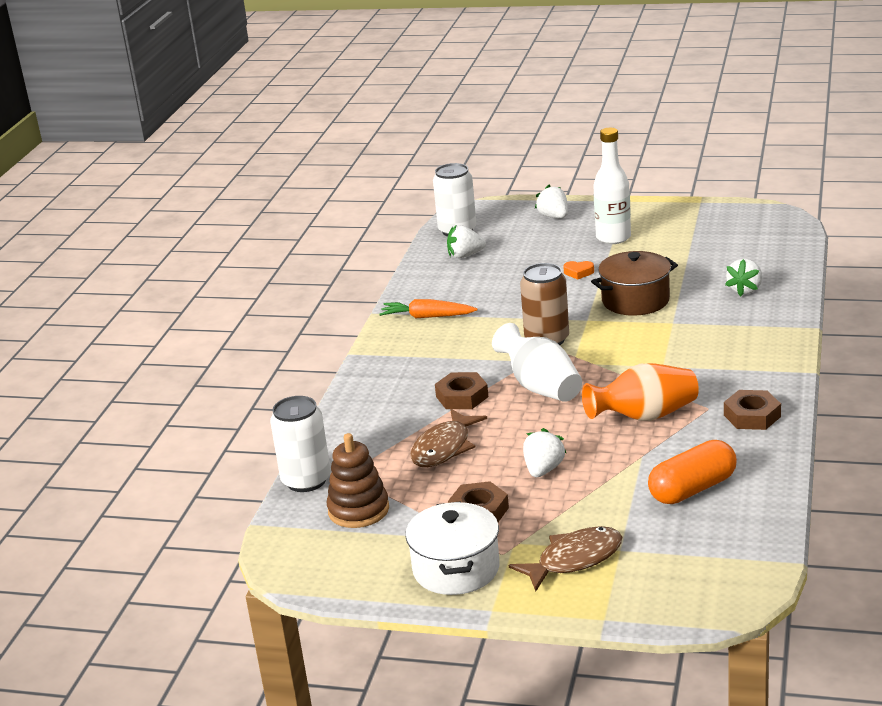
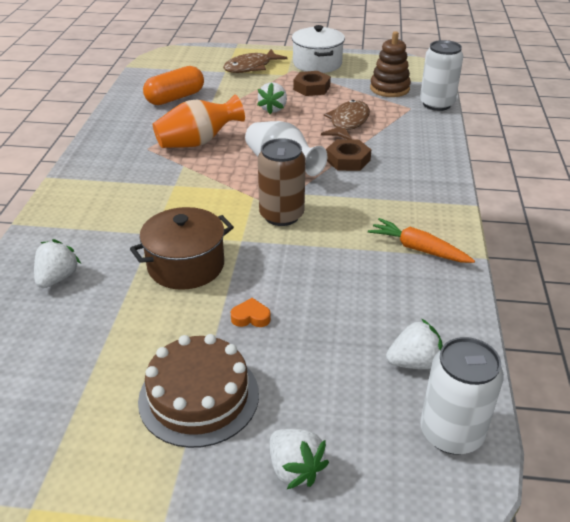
camera: 170 degrees right, 10 degrees up
(427, 317) = (418, 249): orange carrot -> orange carrot turned 150 degrees counterclockwise
(613, 238) = (199, 396): white bottle -> brown cake
(752, 416) = (116, 142): brown nut -> none

